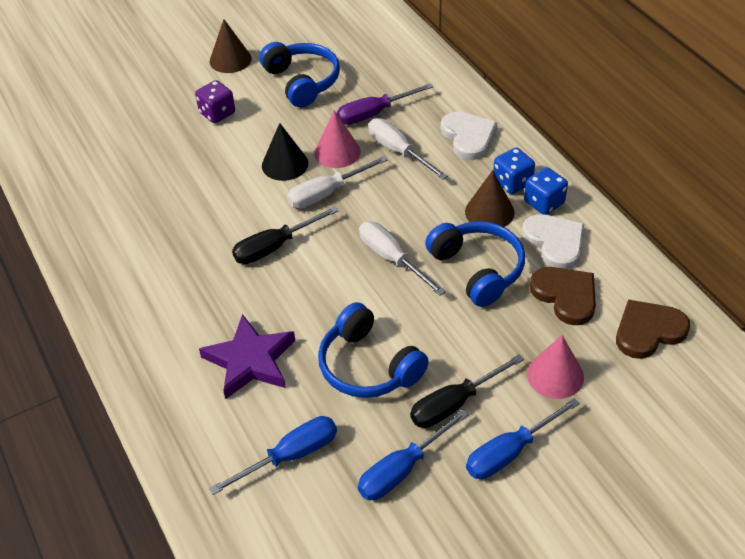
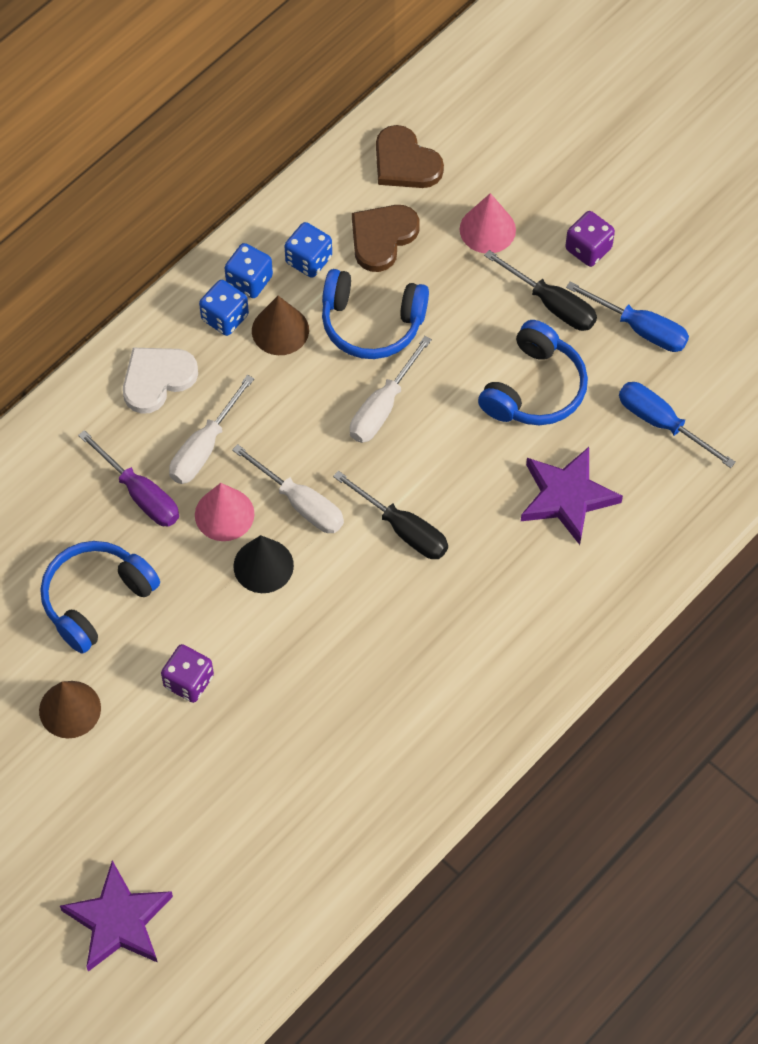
camera: 110 degrees left, 15 degrees up
(78, 59) = (119, 921): none -> purple star
(477, 269) = (372, 323): blue headphones -> blue headphones turned 120 degrees counterclockwise
(510, 452) = (588, 249): blue screwdriver -> purple dice
(555, 242) = (309, 260): white heart -> blue dice

